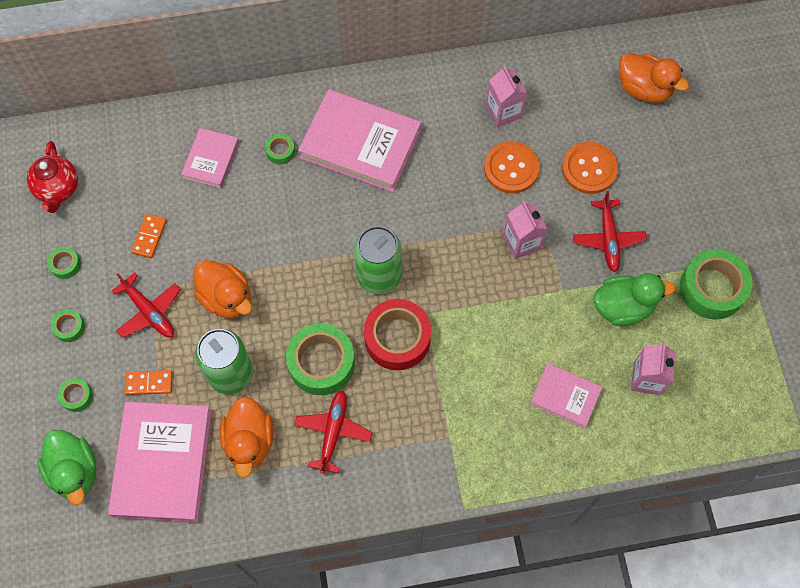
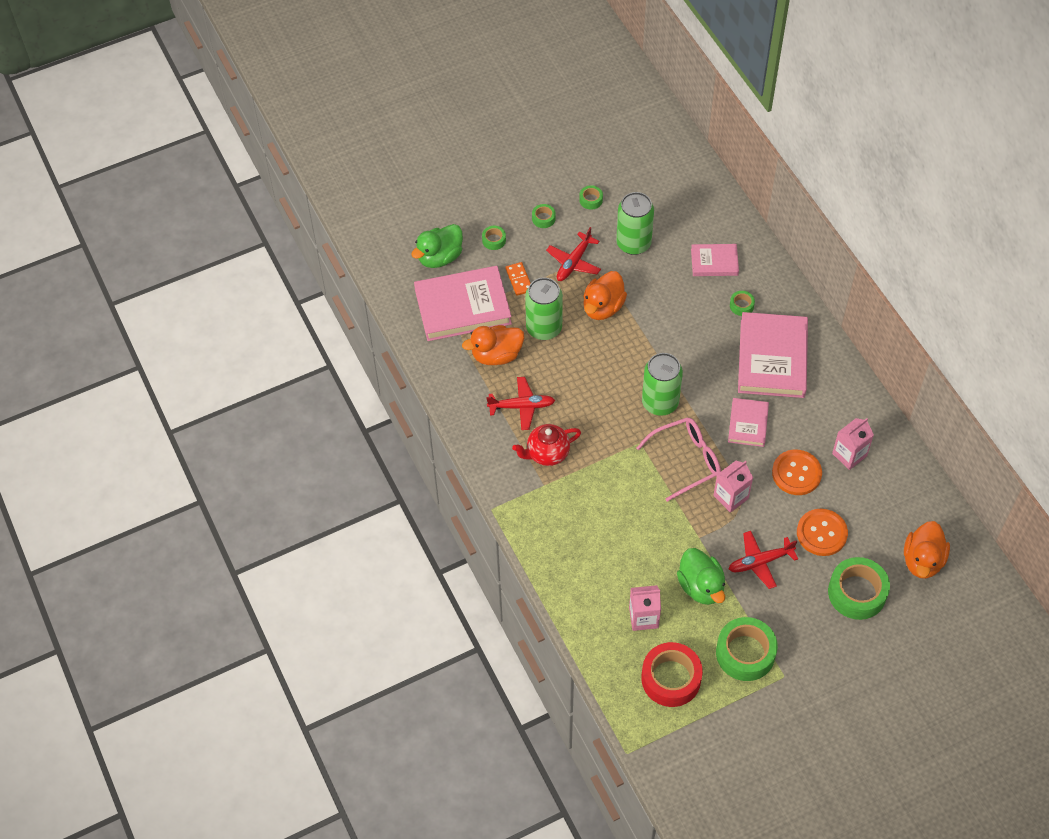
camera: 75 degrees right, 10 degrees down
(58, 189) = (649, 175): red teapot -> red teapot (547, 454)
(149, 237) = (633, 243): orange domino -> green can
(321, 363) = (573, 383): green tape -> green tape (857, 593)
(397, 338) = (612, 429): red tape -> red tape (671, 678)
(462, 272) = (686, 460): none -> pink glasses
(565, 396) = (606, 559): pink book -> pink book (748, 424)

